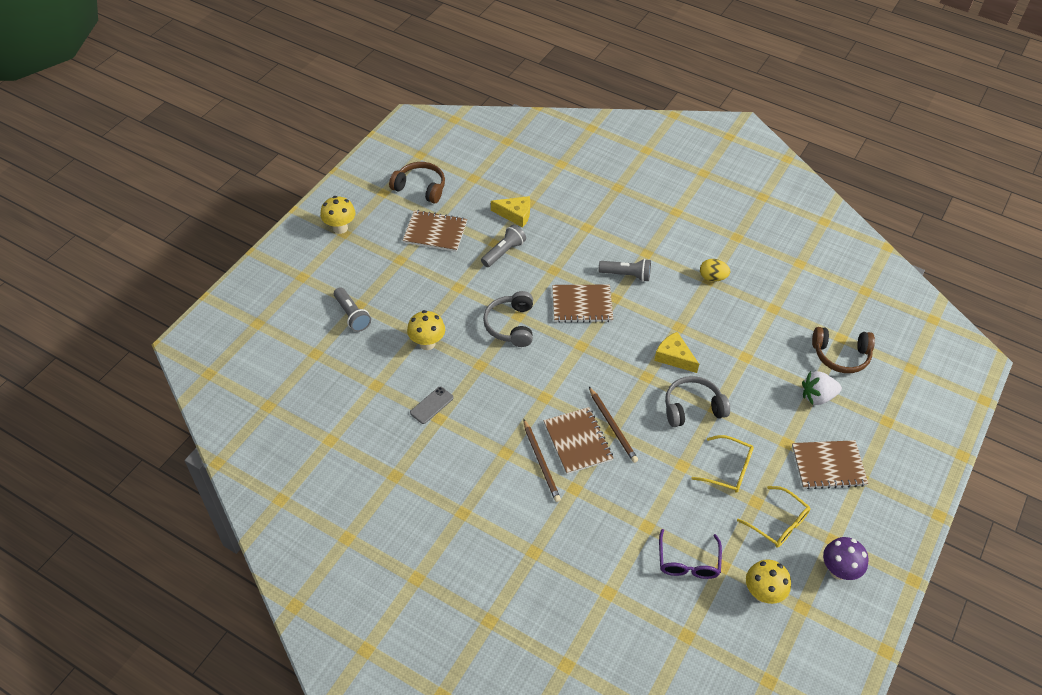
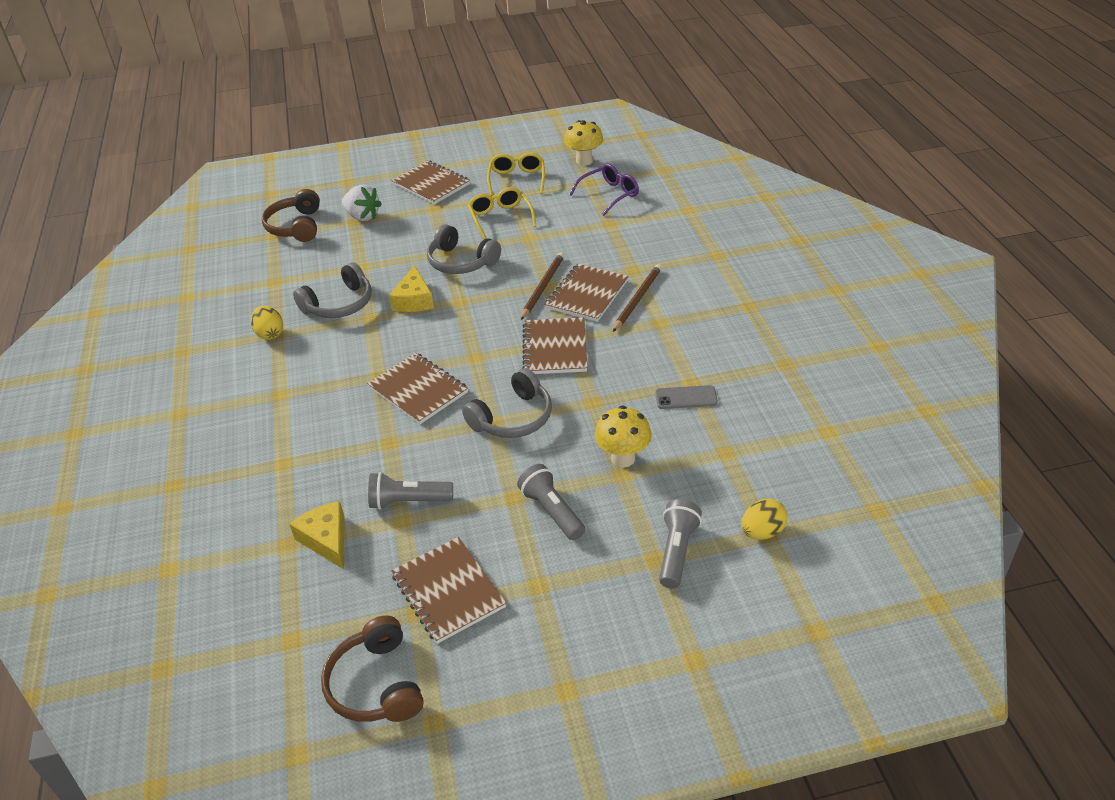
camera: 130 degrees left, 10 degrees down
(319, 352) = (762, 532): none -> yellow egg
(340, 228) = (563, 705): yellow mushroom -> none
(545, 385) = (555, 348): none -> brown notebook
(626, 275) = (333, 387): grey flashlight -> grey flashlight (552, 511)
(710, 322) = (339, 304): none -> grey headphones
(838, 571) = (520, 146): purple mushroom -> none
(840, 355) = (296, 226): brown headphones -> brown headphones turned 150 degrees counterclockwise

